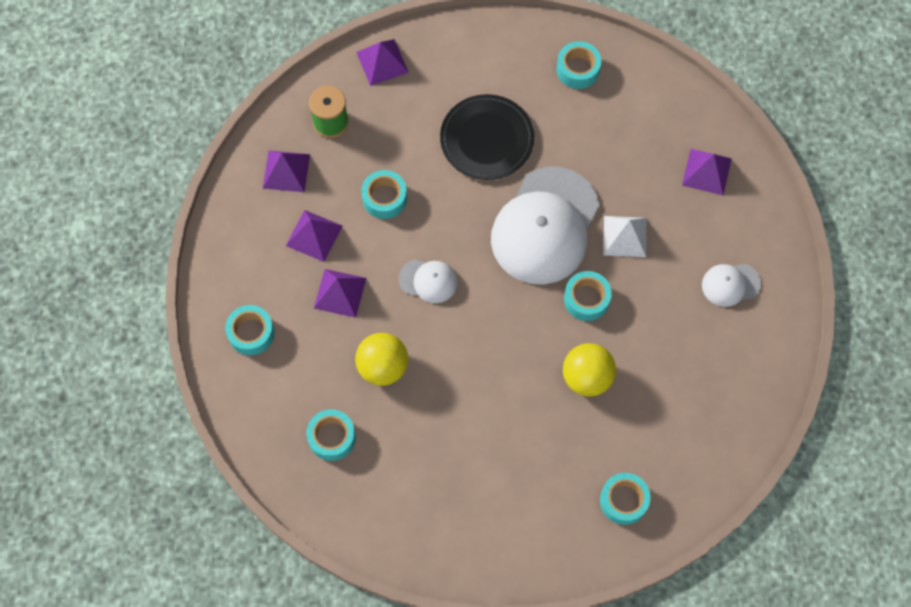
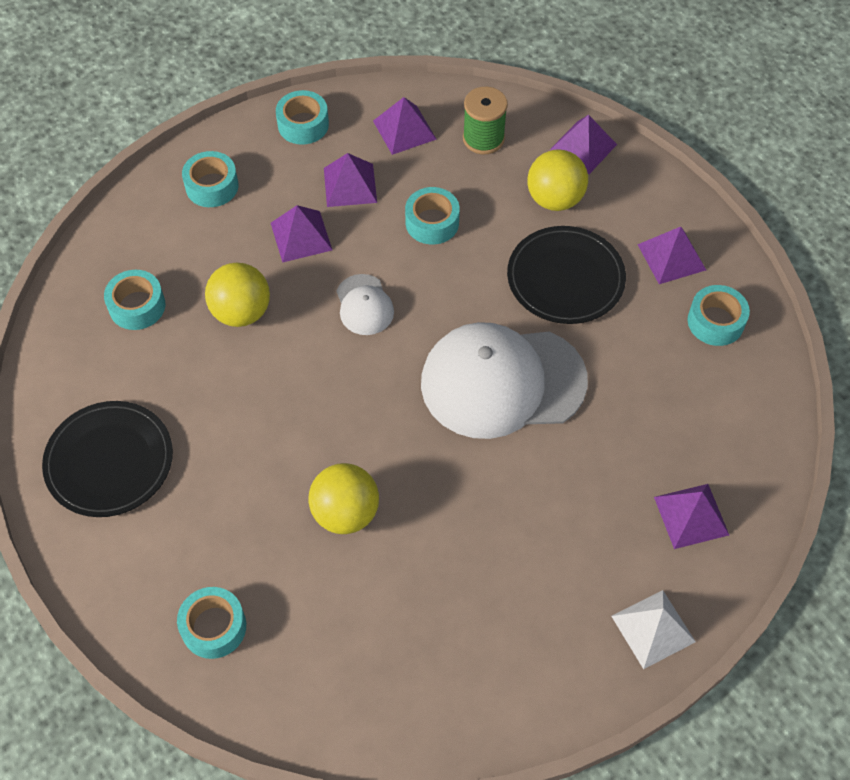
camera: 60 degrees right, 10 degrees down
(416, 107) = (554, 199): none -> yellow ball
(456, 514) = (109, 461): none -> black plate
(511, 63) = (671, 257): none -> purple pyramid
(586, 299) = (441, 466): turquoise tape -> turquoise tape (303, 124)
(625, 236) = (546, 468): white pyramid -> white pyramid (653, 629)
(730, 284) = (563, 614): white cap -> none

